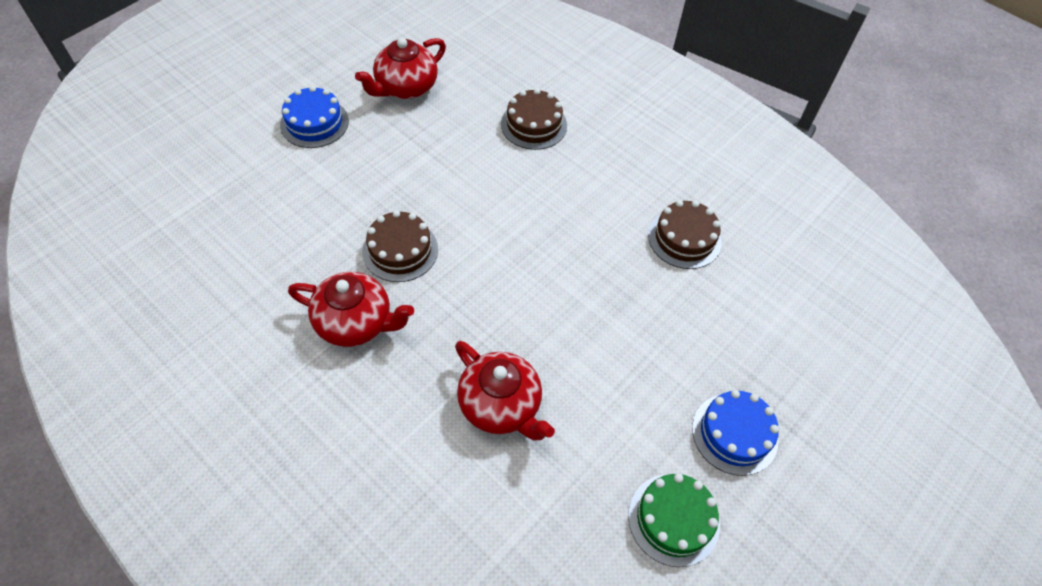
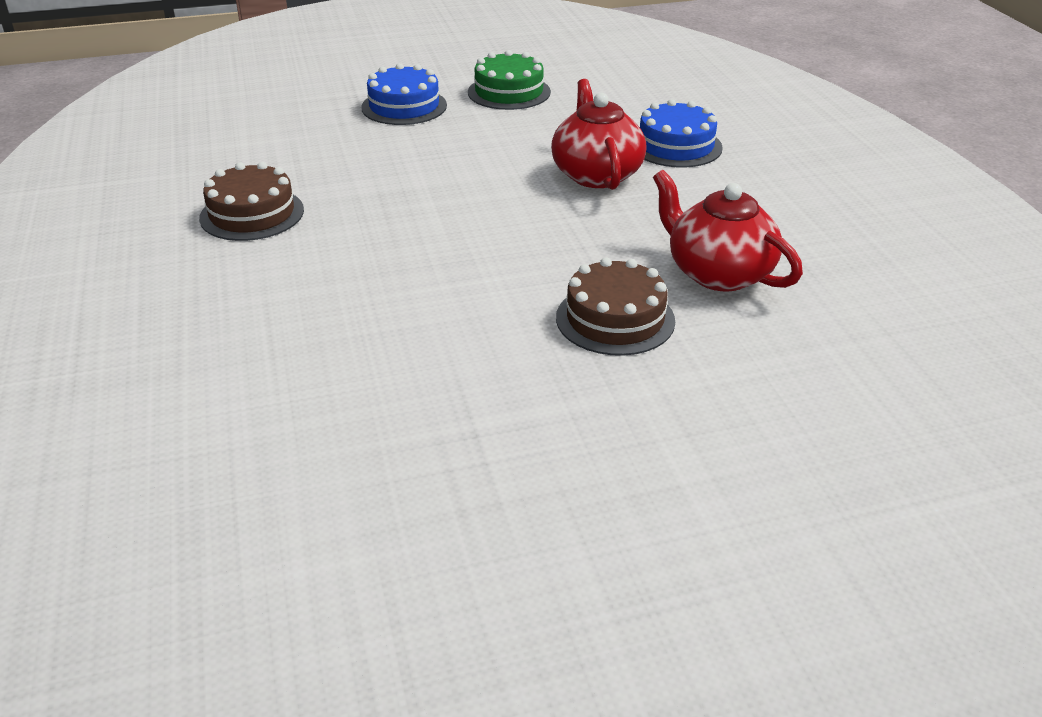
camera: 145 degrees left, 20 degrees down
(314, 123) = (653, 569): blue cake -> blue cake (676, 146)
(406, 87) = (413, 570): red teapot -> none
(534, 125) = (259, 401): brown cake -> none

